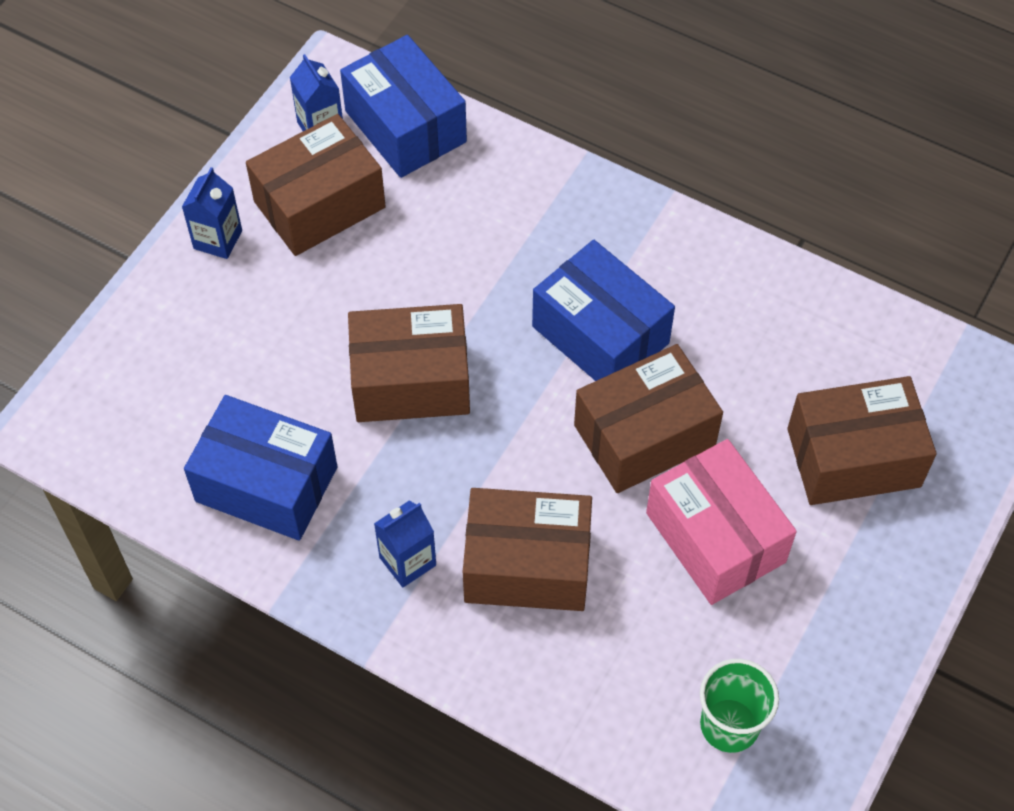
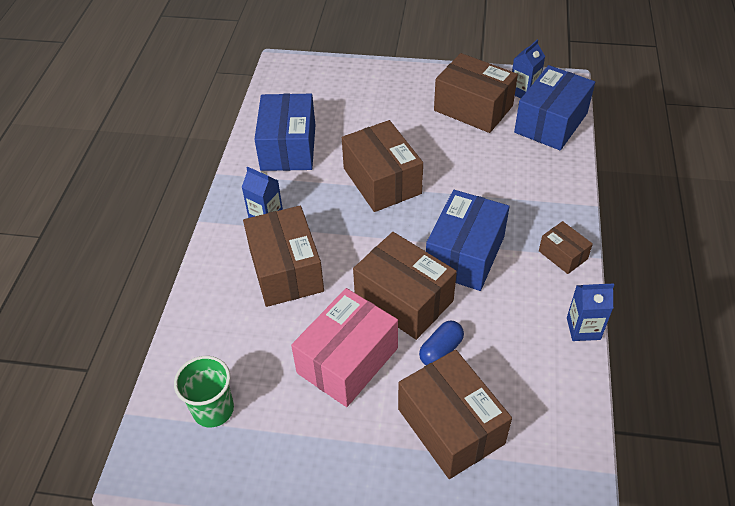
camera: 70 degrees right, 10 degrees down
(218, 239) = (425, 80): blue carton -> blue carton (583, 328)
(651, 227) = (563, 255): none -> brown box
(742, 425) = (441, 350): none -> blue capsule

